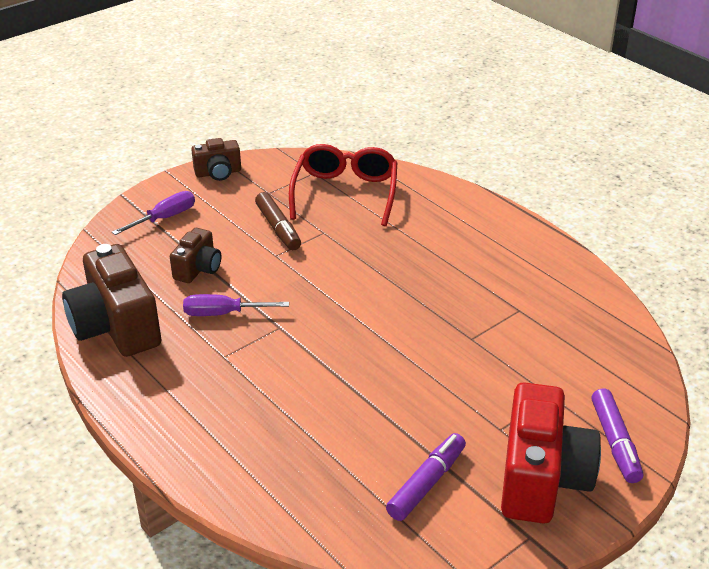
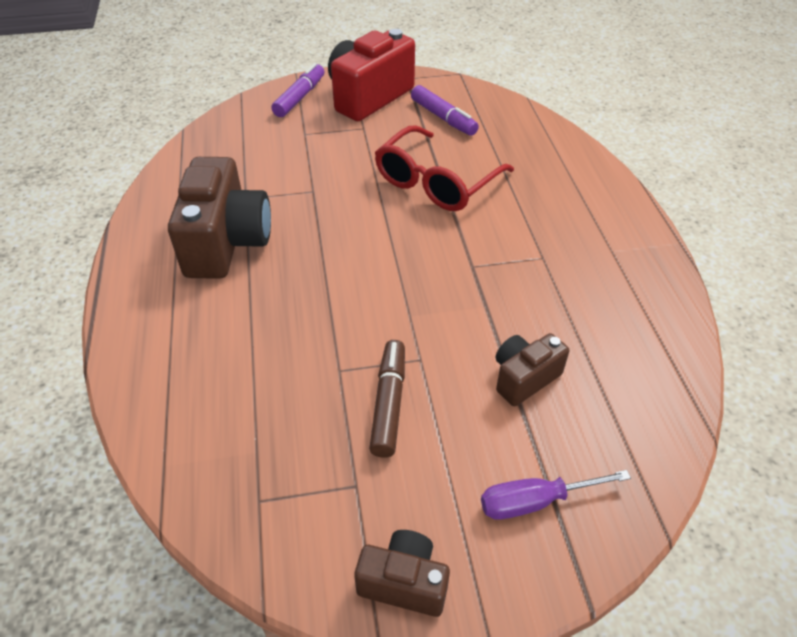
camera: 150 degrees left, 10 degrees up
(116, 327) = (647, 334): brown camera -> brown camera (226, 243)
(223, 313) = (521, 303): purple screwdriver -> none
(345, 193) = (255, 430): red glasses -> red glasses (436, 182)
(427, 483) = (443, 118): purple marker -> purple marker turned 105 degrees counterclockwise

